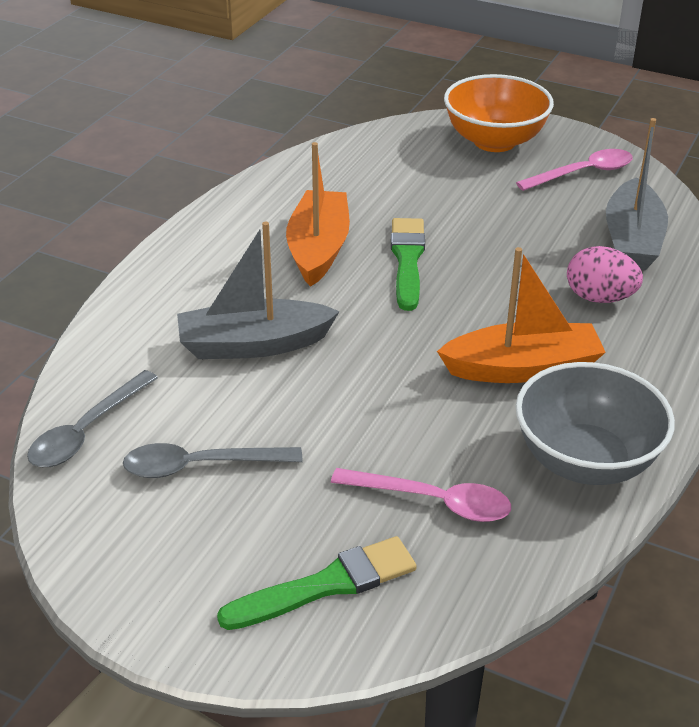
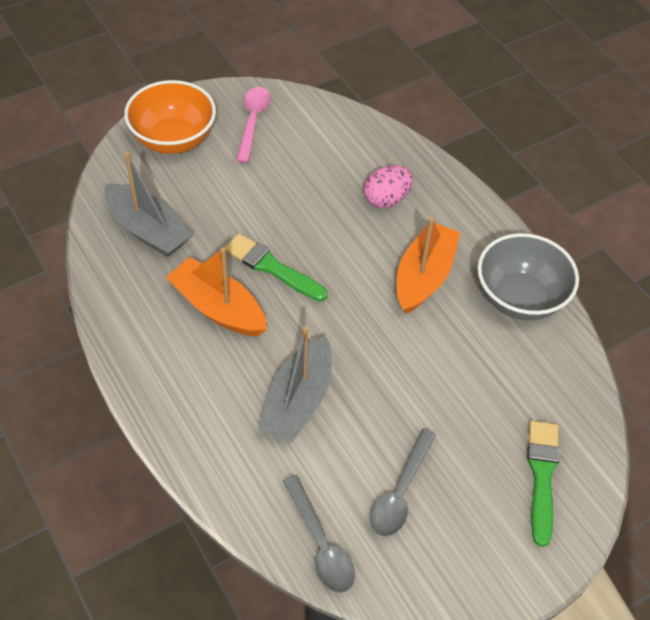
camera: 60 degrees left, 15 degrees up
(433, 501) = (507, 387): pink spoon -> none
(632, 240) = (343, 147): grey boat -> grey boat (148, 230)

